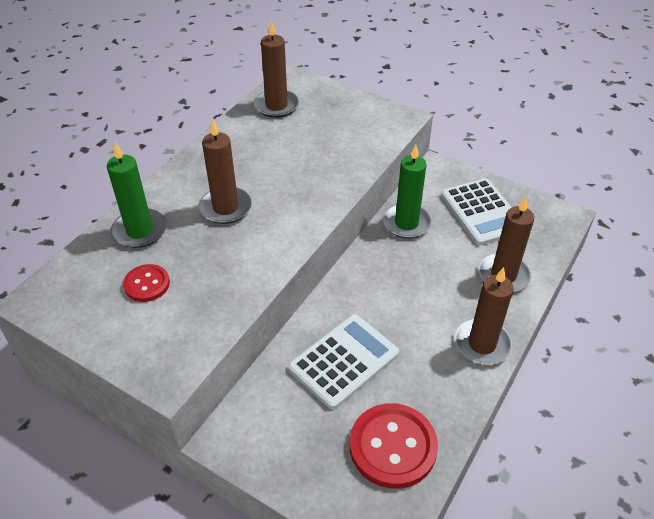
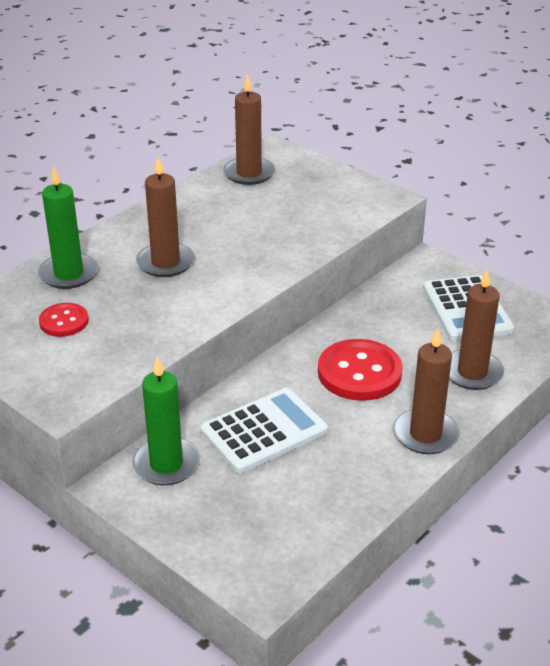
camera: 10 degrees right, 10 degrees down
(393, 447) = (295, 515): red button -> red button (359, 373)
(406, 223) = (374, 311): green candle -> green candle (166, 464)

